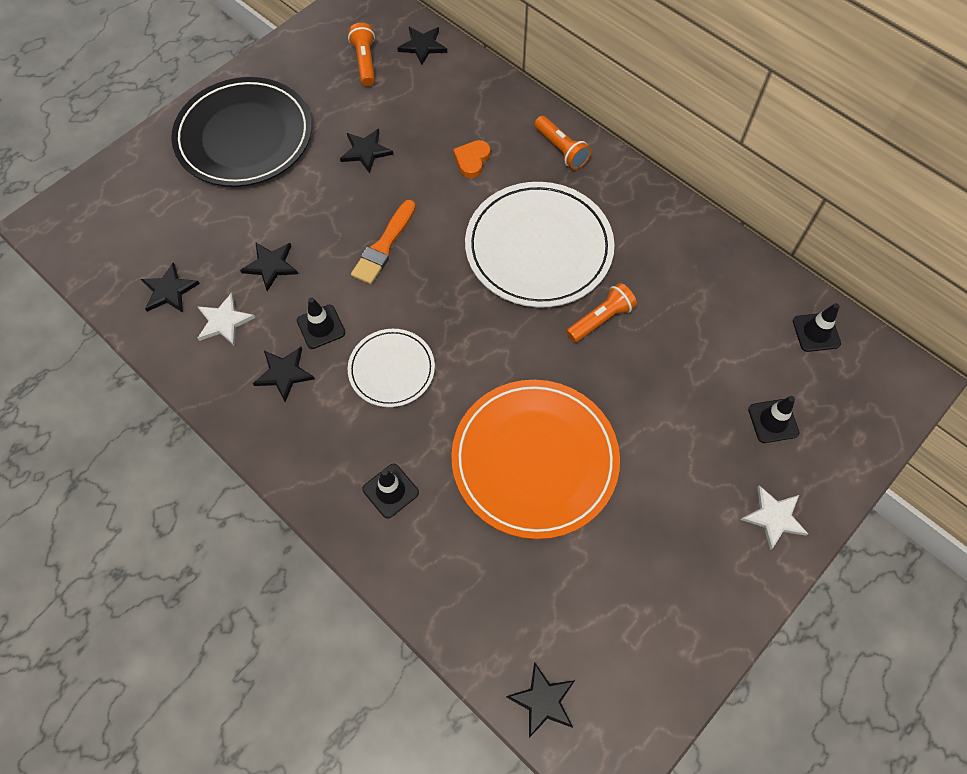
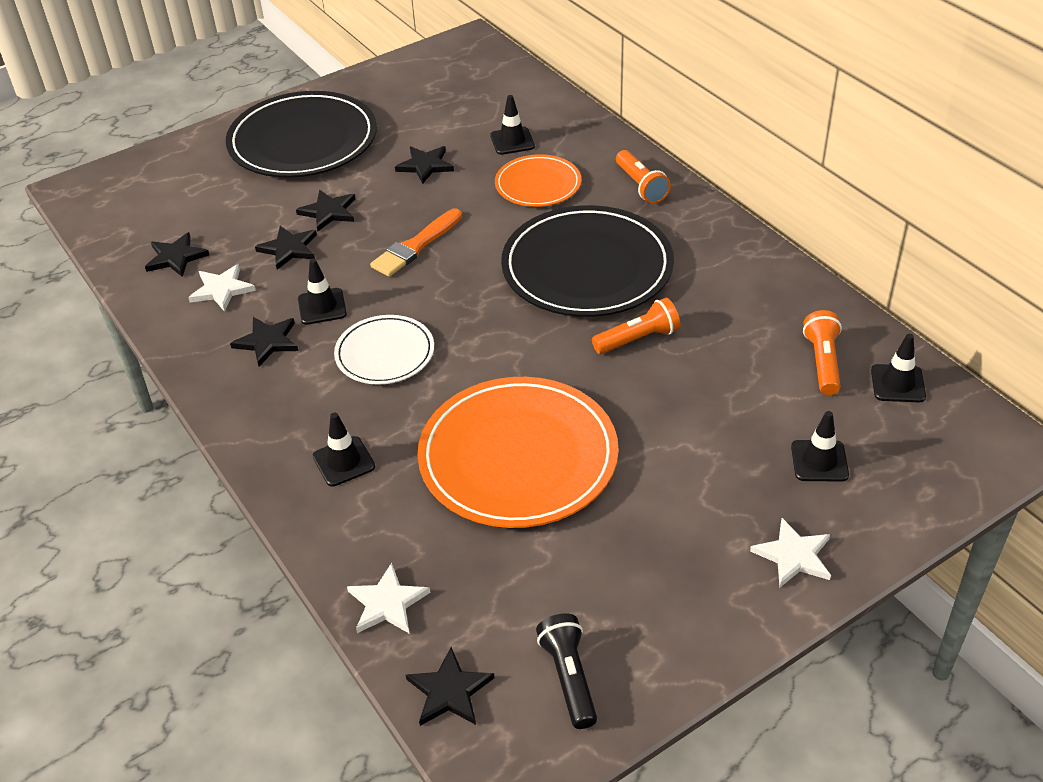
camera: 15 degrees right, 20 degrees down
(365, 62) = (451, 93): orange flashlight -> orange flashlight (822, 362)
(423, 46) = (517, 86): black star -> black star (329, 212)
(436, 112) = (512, 141): none -> black traffic cone
(469, 626) = (387, 603): none -> white star
(472, 160) = (538, 184): orange heart -> orange plate
(538, 248) = (587, 267): white plate -> black plate
(632, 668) = (569, 677): none -> black flashlight

